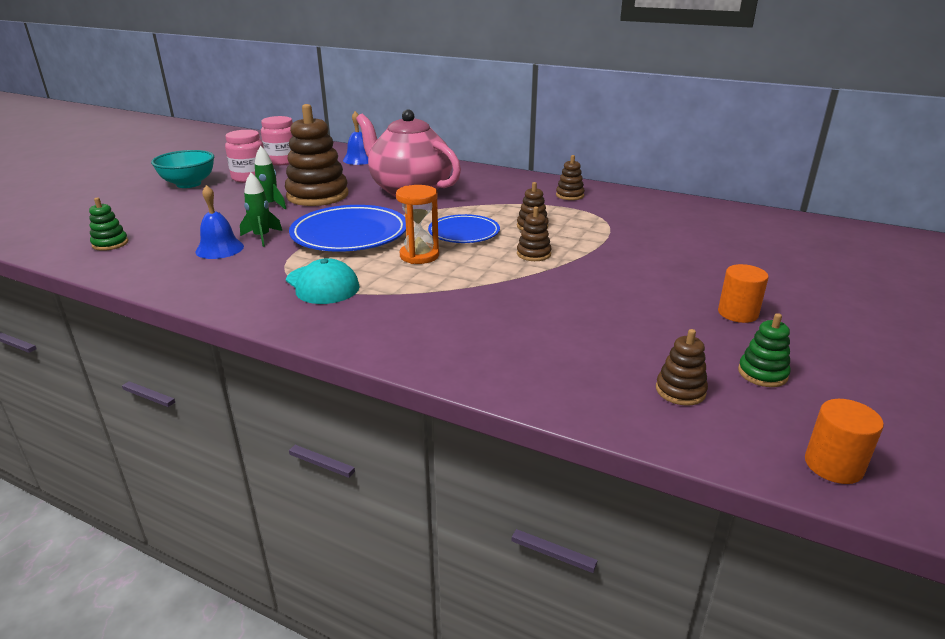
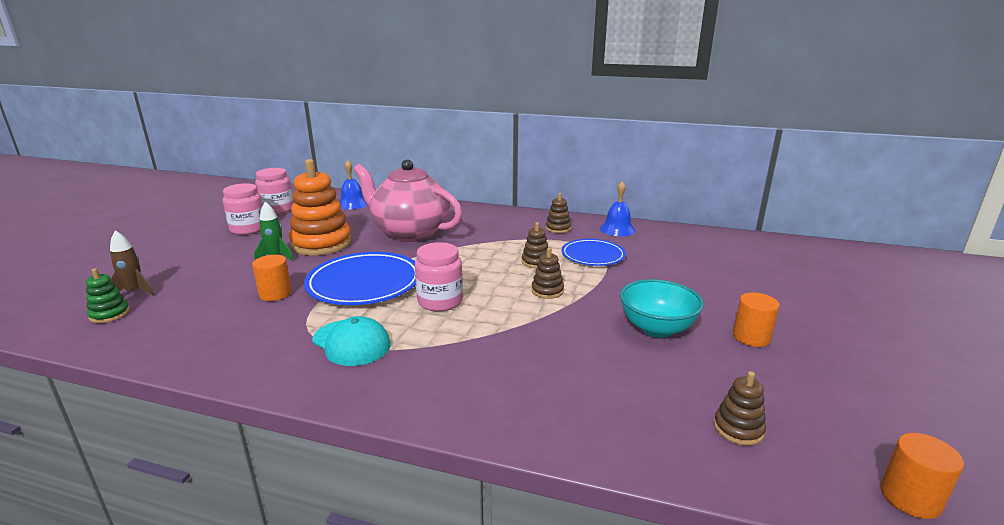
camera: 10 degrees left, 5 degrees down
(135, 227) = (135, 292): none -> brown rocket
(188, 184) = (185, 240): turquoise bowl -> turquoise bowl (656, 329)
(219, 249) = (233, 310): blue bell -> blue bell (617, 229)
(262, 237) = (275, 294): green rocket -> orange cylinder
(317, 195) = (321, 244): brown stacking toy -> orange stacking toy
(419, 256) = (440, 301): orange hourglass -> pink jar
(464, 233) = (475, 273): blue plate -> blue plate (593, 255)
(762, 373) = (801, 400): green stacking toy -> none

